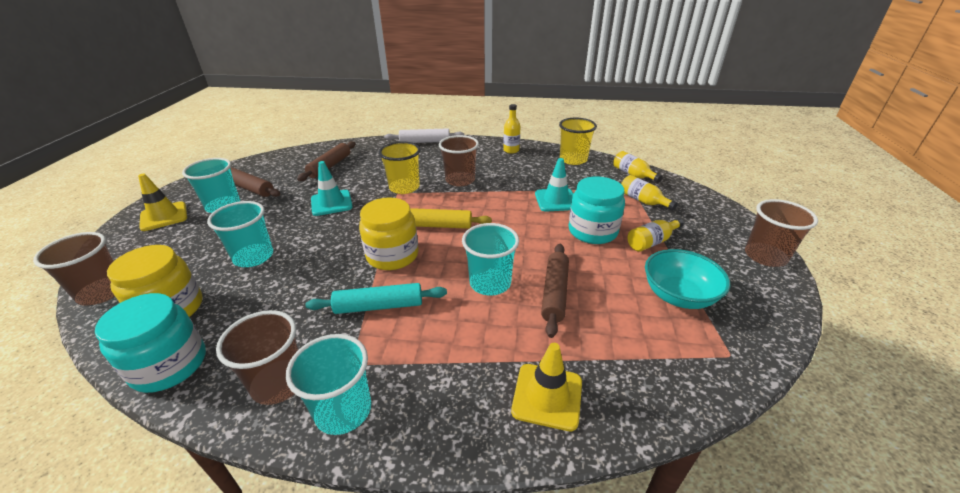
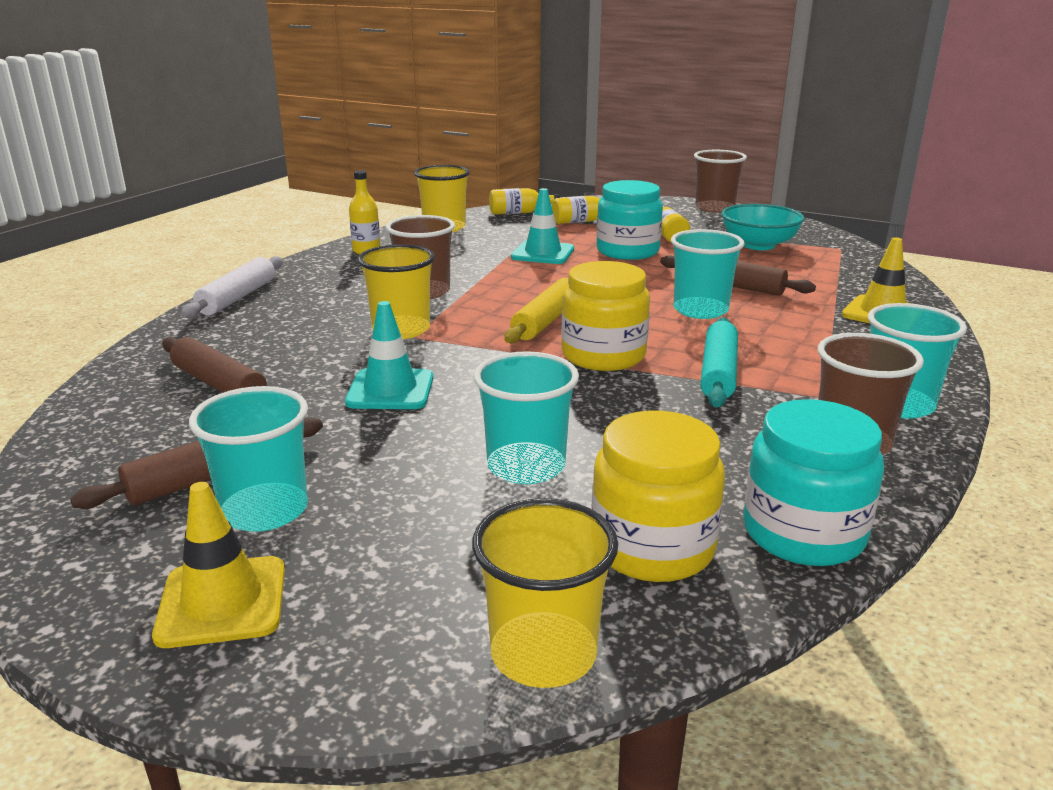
camera: 70 degrees left, 10 degrees down
(102, 292) = (543, 653): brown cup -> yellow cup

